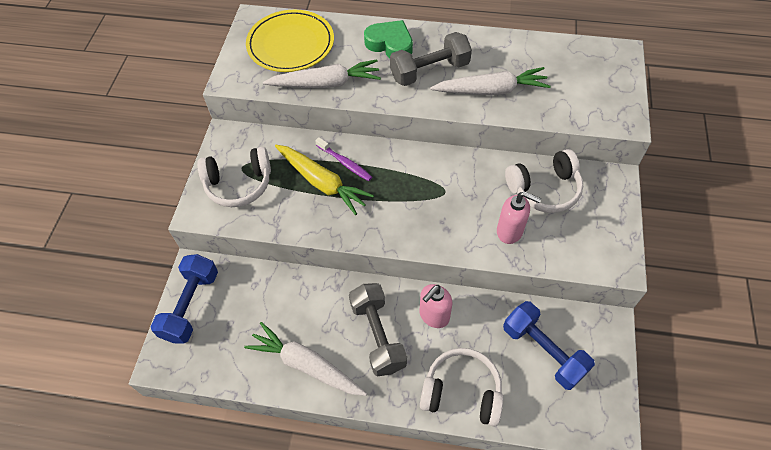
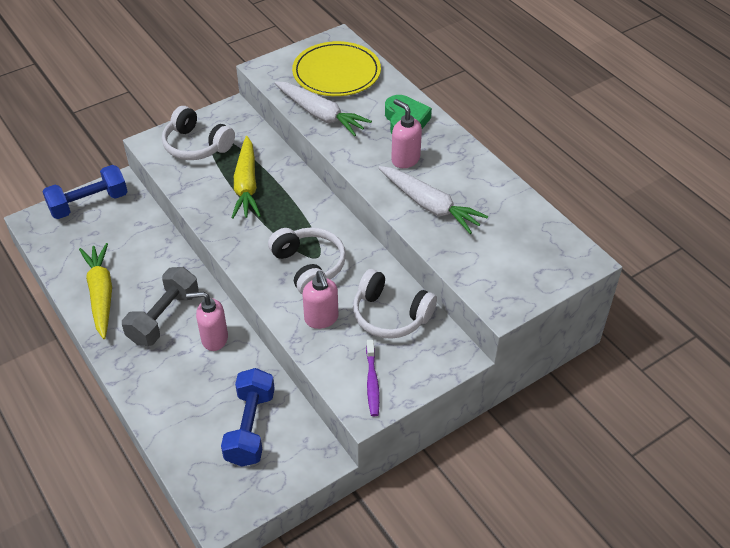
camera: 45 degrees right, 10 degrees down
(306, 365) = (101, 294): white carrot -> yellow carrot
(345, 163) = (279, 185): purple toothbrush -> purple toothbrush (372, 382)
(429, 71) = (405, 159): grey dumbbell -> pink soap dispenser
(462, 392) = (163, 397): white headphones -> white headphones (309, 266)

